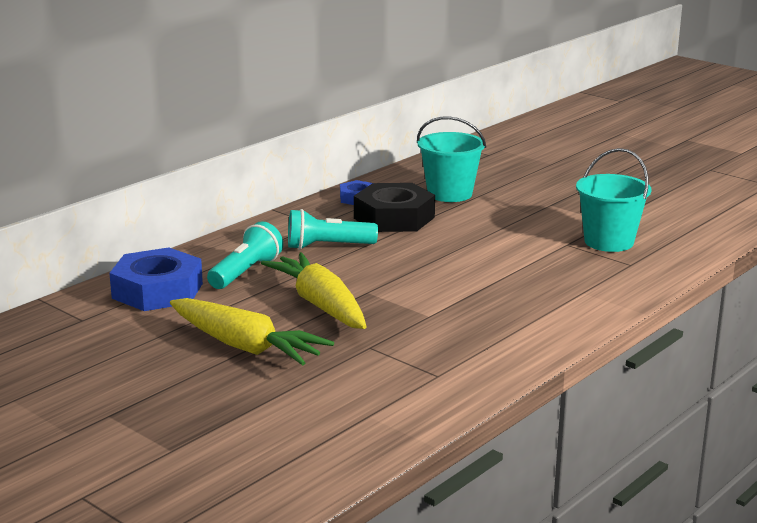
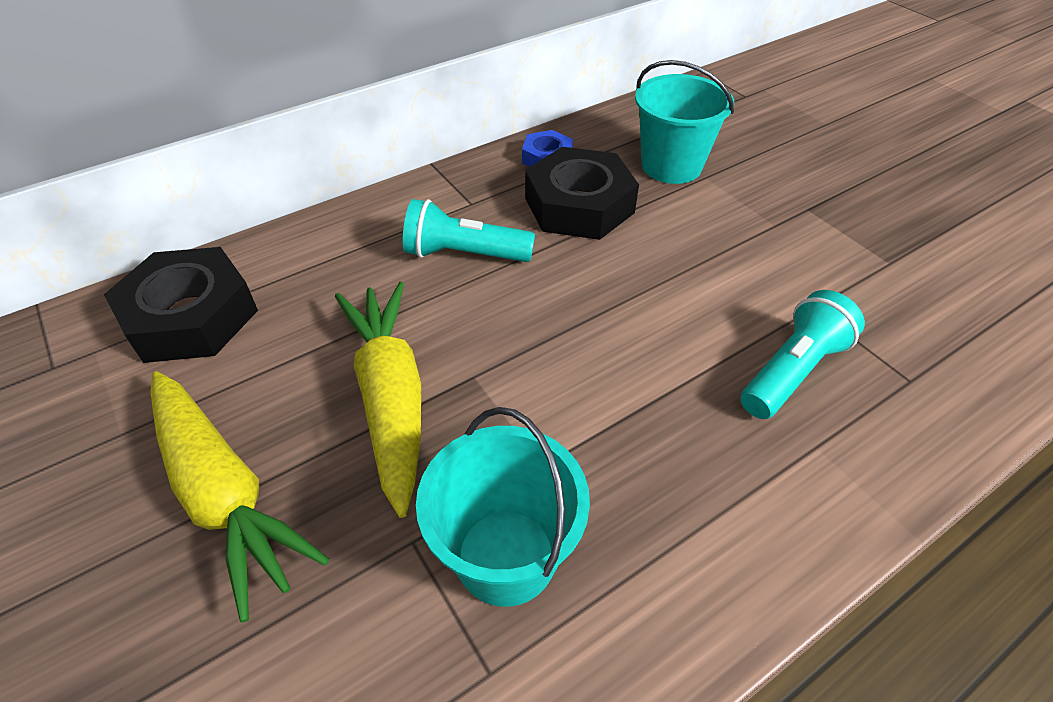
camera: 15 degrees right, 25 degrees up
(157, 291) = (191, 316): blue nut -> black nut
(246, 272) = (328, 295): turquoise flashlight -> turquoise flashlight (792, 371)
(609, 242) = (882, 313): turquoise bucket -> turquoise bucket (506, 556)

